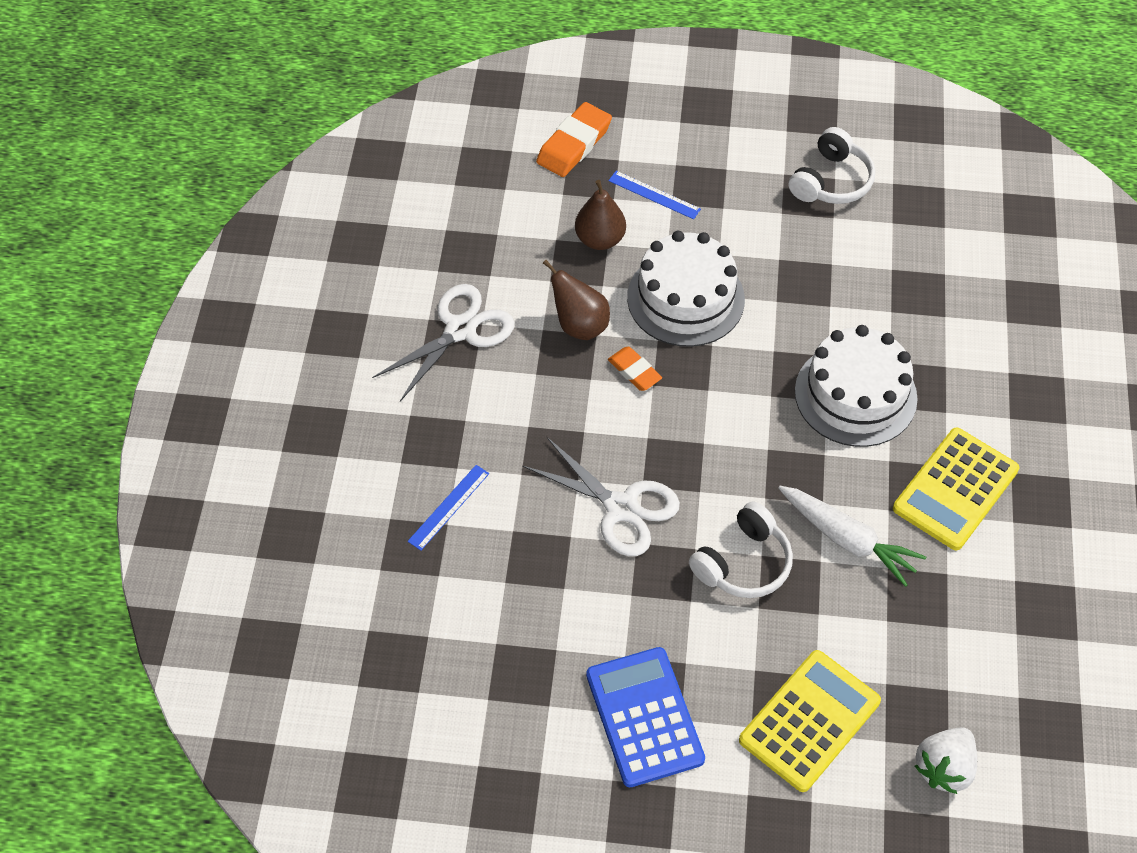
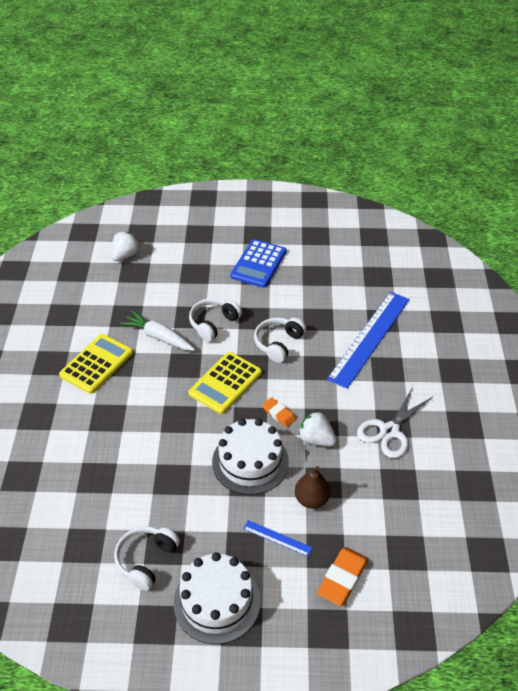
camera: 175 degrees right, 10 degrees down
(449, 507) = (369, 338): blue ruler -> blue ruler, size x2.41
(579, 325) = (316, 439): brown pear -> white strawberry
(621, 508) = (278, 343): white scissors -> white headphones
(644, 717) = (258, 264): blue calculator -> blue calculator turned 45 degrees clockwise
(809, 721) = (183, 267): yellow calculator -> yellow calculator (225, 383)
(855, 395) = (146, 409): white cake -> white cake (217, 601)

